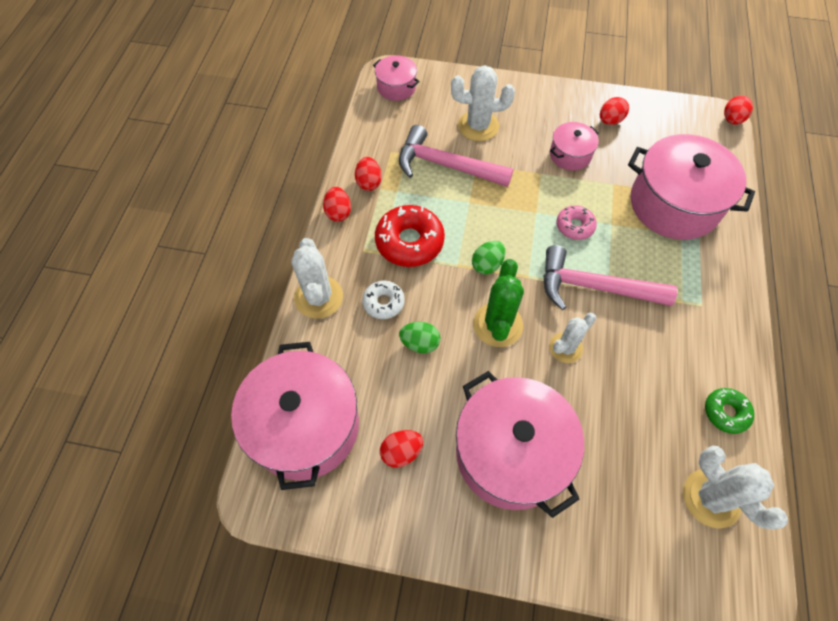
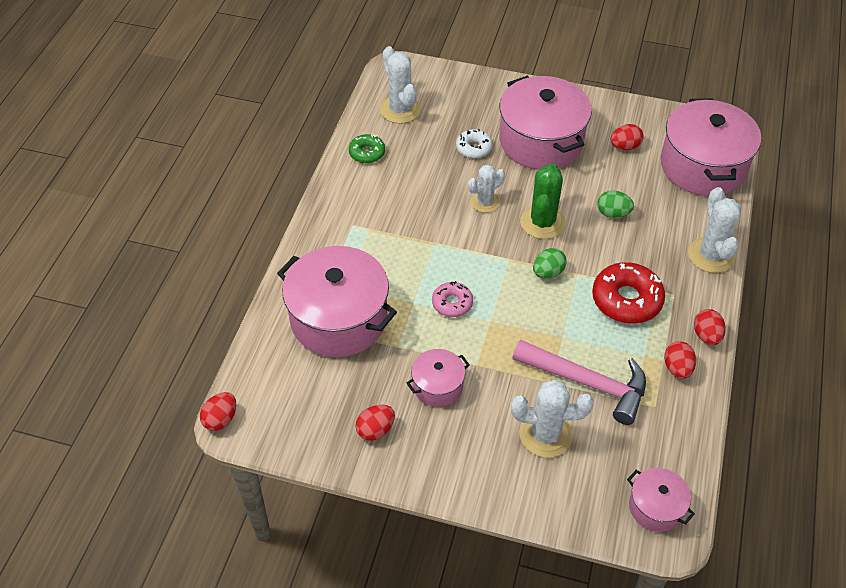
camera: 175 degrees left, 10 degrees down
(383, 303) = (648, 247): white donut -> white donut (473, 148)
(594, 287) = (447, 246): pink hammer -> none

